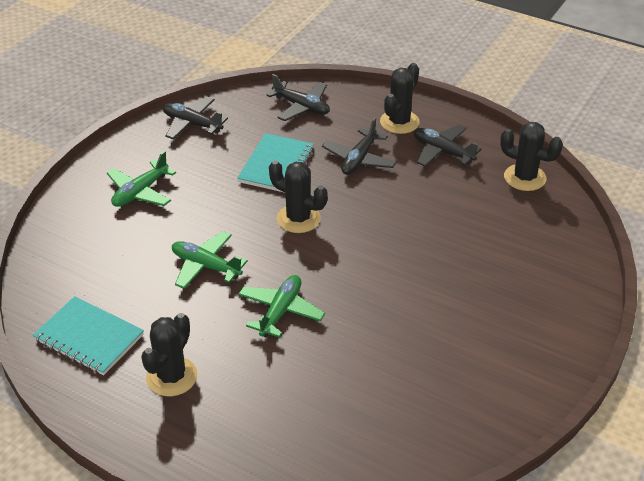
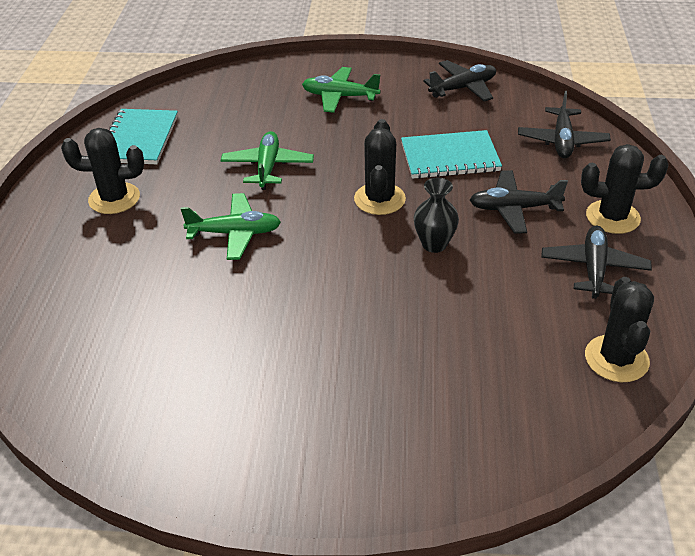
camera: 65 degrees right, 0 degrees up
(192, 124) = (463, 88): black plane -> black plane turned 60 degrees clockwise
(370, 211) = (434, 244): none -> black vase

